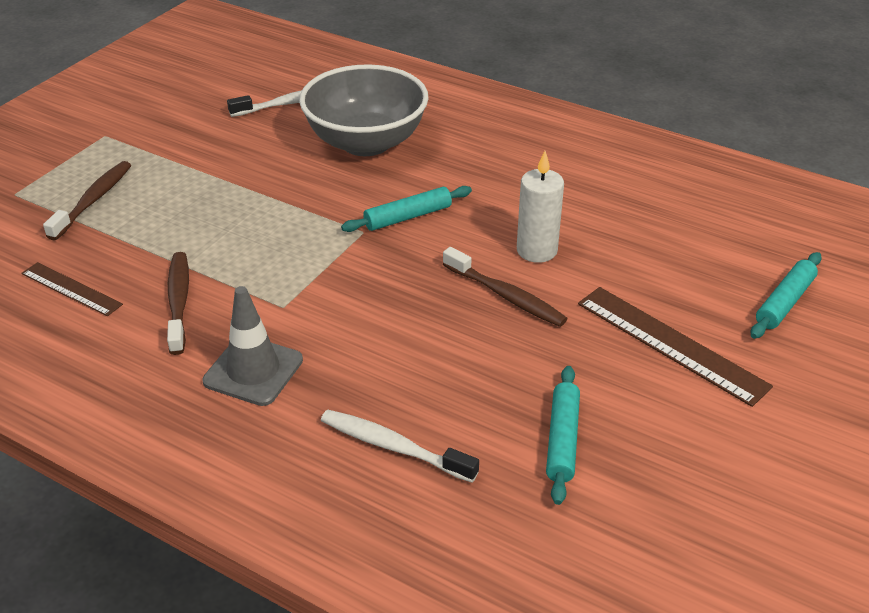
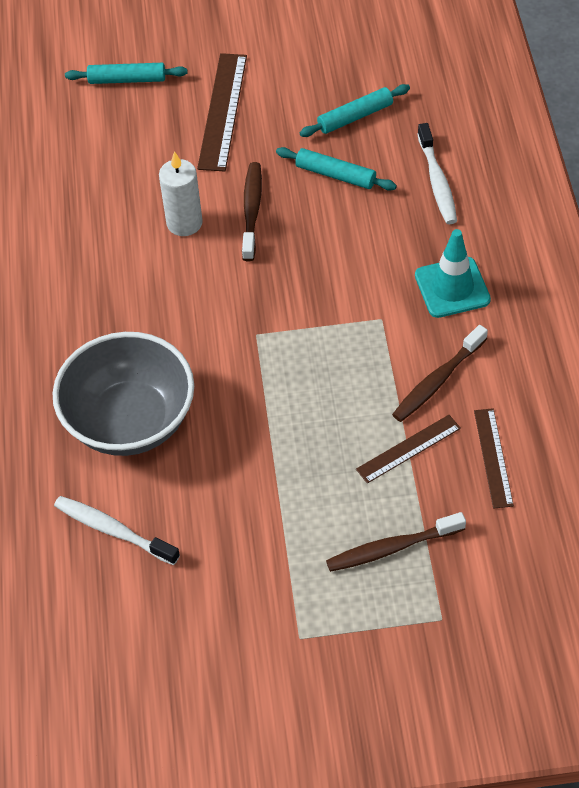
camera: 125 degrees left, 15 degrees up
(148, 251) = (408, 449): none -> brown ruler
(253, 371) = (452, 287): grey traffic cone -> turquoise traffic cone
(408, 217) = (212, 320): turquoise rolling pin -> turquoise rolling pin (335, 175)

